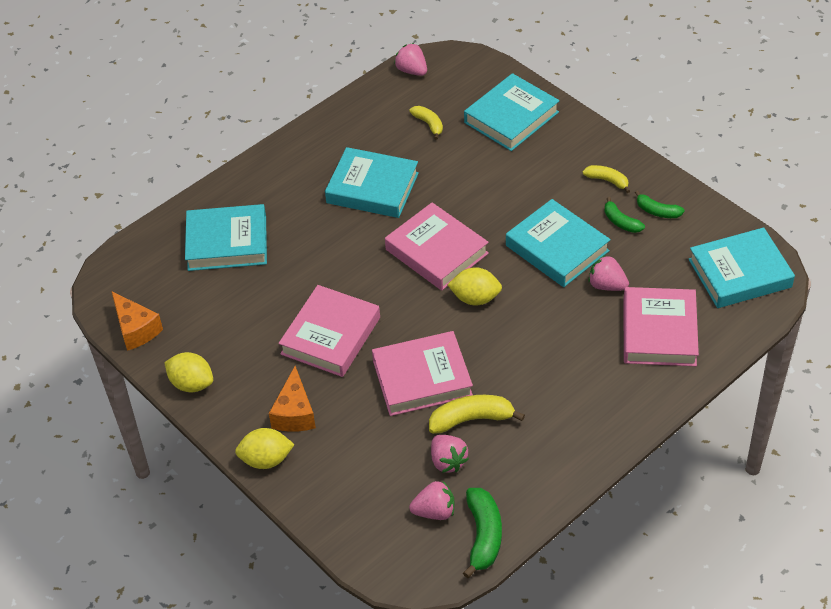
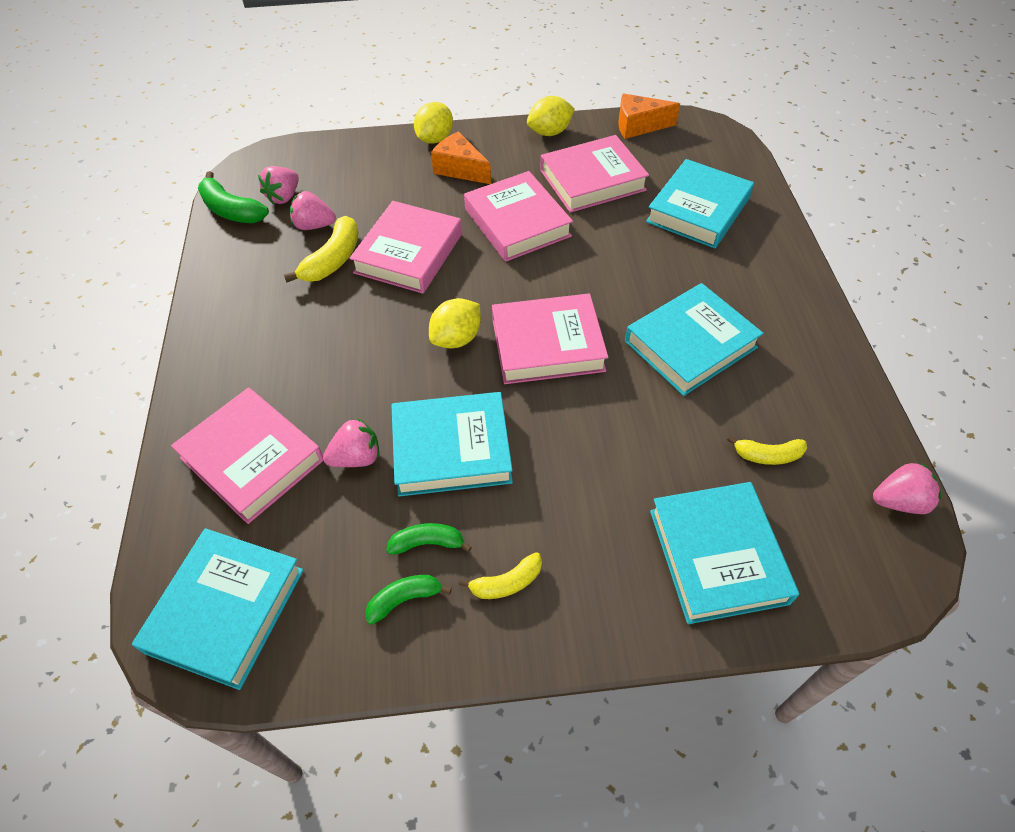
camera: 125 degrees right, 5 degrees up
(239, 320) = (592, 180): none -> pink book

